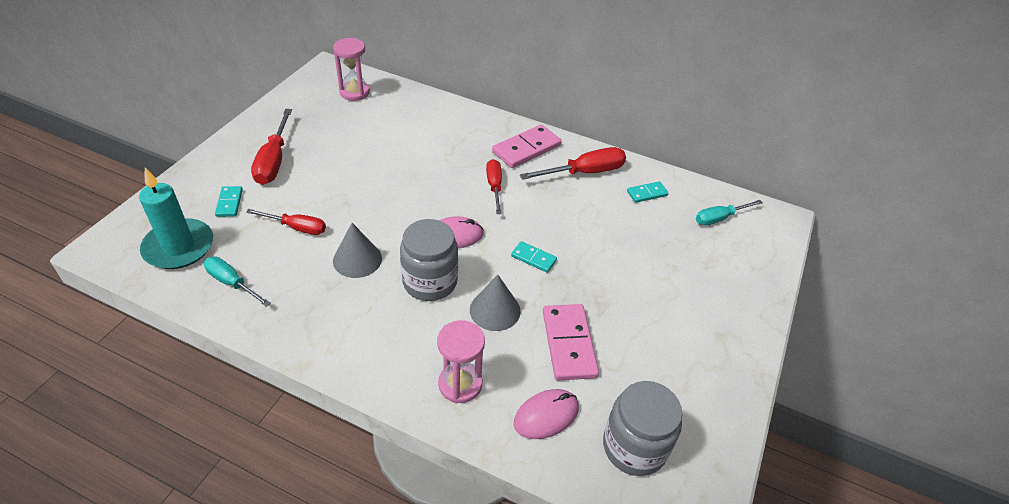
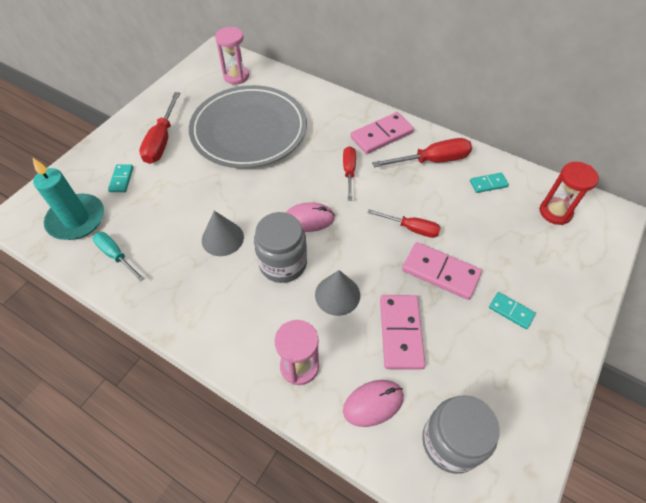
camera: 10 degrees right, 10 degrees up
(296, 227) = (174, 205): red screwdriver -> red screwdriver (411, 228)
(376, 148) = (249, 130): none -> grey plate
(533, 258) = (377, 245): turquoise domino -> turquoise domino (511, 311)
(605, 282) = (440, 272): none -> pink domino
(719, 218) = (555, 212): turquoise screwdriver -> red hourglass

